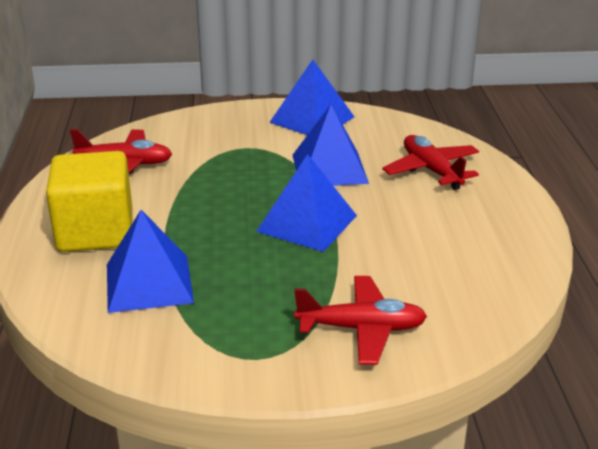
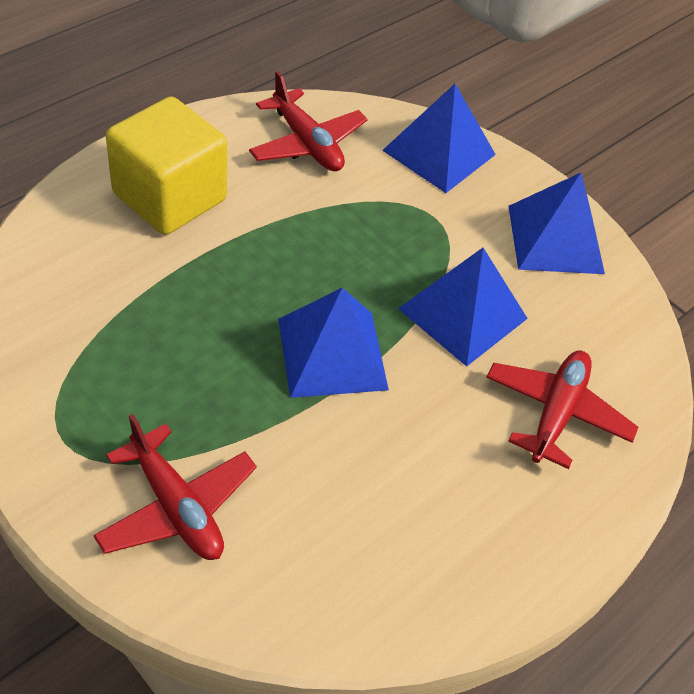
camera: 45 degrees right, 20 degrees up
(149, 283) = (120, 287): blue pyramid -> blue pyramid (439, 152)

